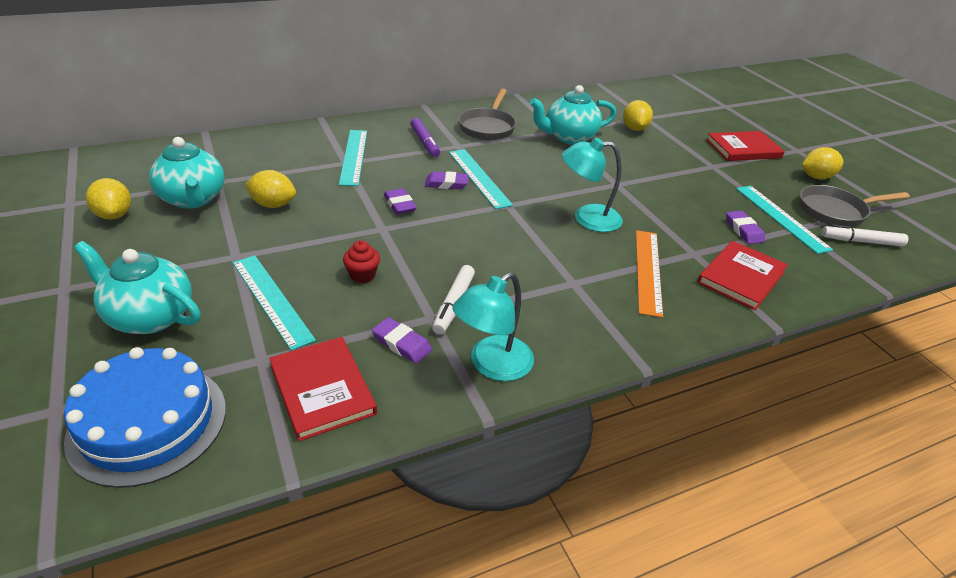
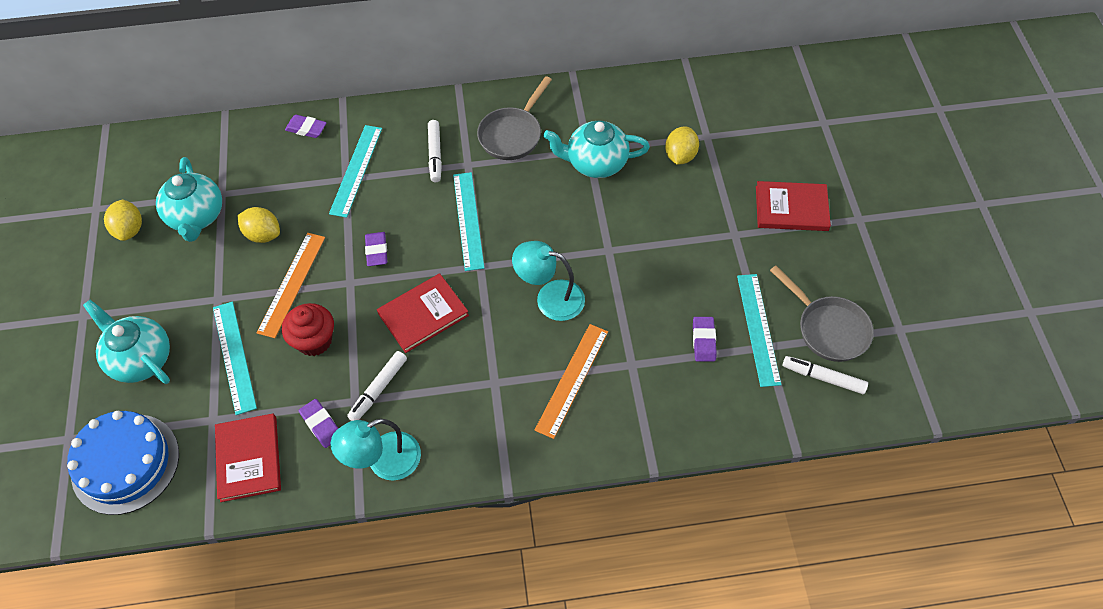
camera: 20 degrees right, 20 degrees up
(319, 236) = (292, 284): none -> orange ruler
(362, 275) = (314, 340): red cupcake -> red cupcake, size x1.60
(425, 142) = (435, 154): purple marker -> white marker
(446, 184) = (432, 226): purple eraser -> purple eraser (306, 129)
(741, 277) = (659, 404): red book -> red book (423, 314)
(816, 177) = (847, 269): yellow lemon -> none
(835, 211) = (828, 328): grey pan -> grey pan turned 135 degrees counterclockwise

